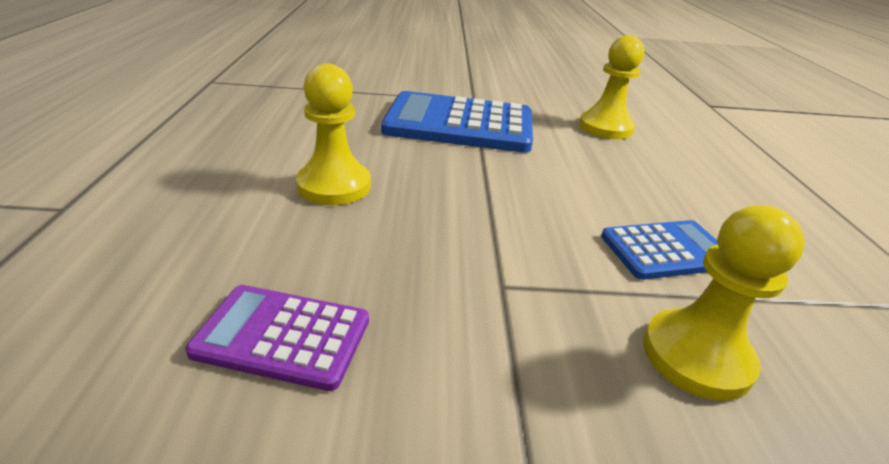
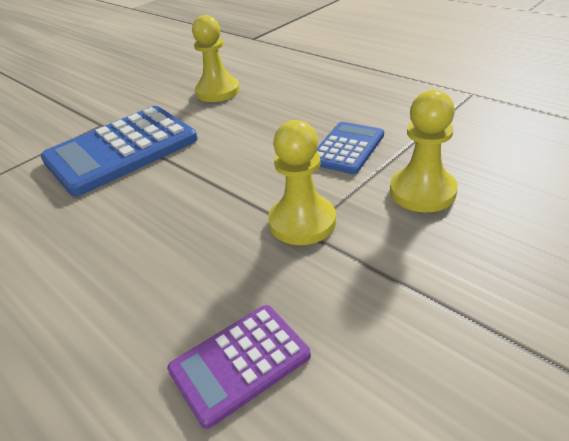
camera: 40 degrees left, 5 degrees up
(334, 186) = (107, 258): yellow pawn -> yellow pawn (302, 222)

